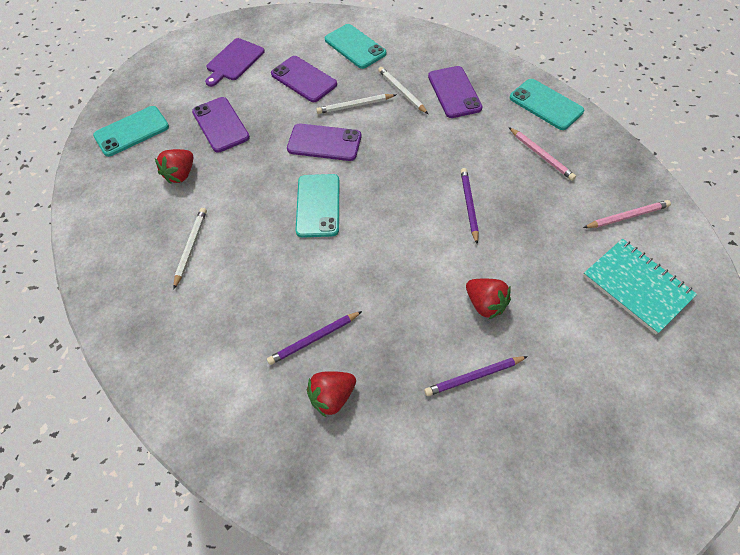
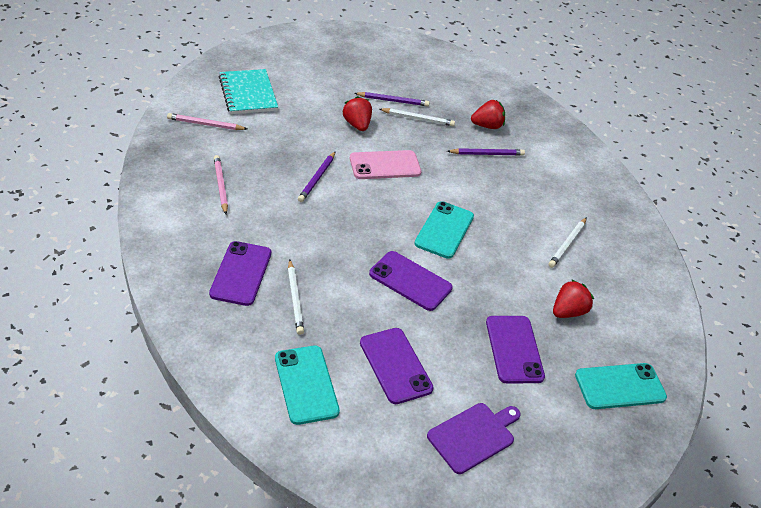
camera: 165 degrees left, 15 degrees down
(355, 105) = (356, 306): white pencil -> white pencil (418, 119)
(417, 257) = (385, 165): none -> pink phone
(546, 104) = (166, 222): turquoise phone -> none

